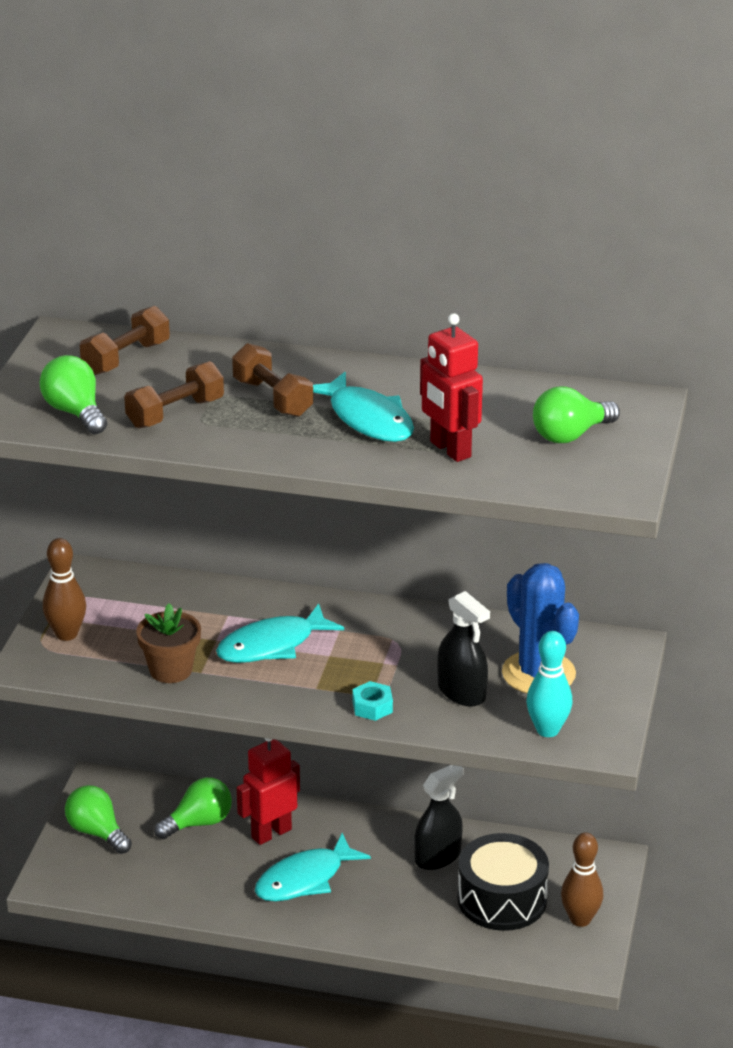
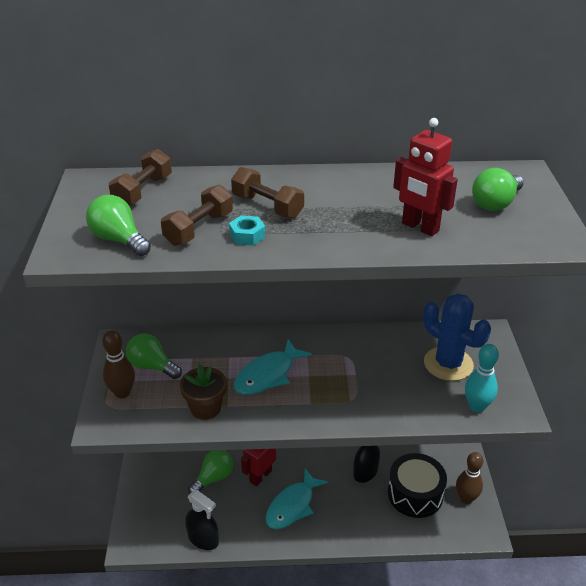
camera: 15 degrees left, 5 degrees up
(97, 832) = (151, 499): green light bulb -> green light bulb (152, 366)
(367, 419) = (346, 212): turquoise fish -> none
(372, 707) = (355, 411): turquoise nut -> turquoise nut (247, 236)
(461, 692) = (407, 388): black spray bottle -> black spray bottle (203, 538)

